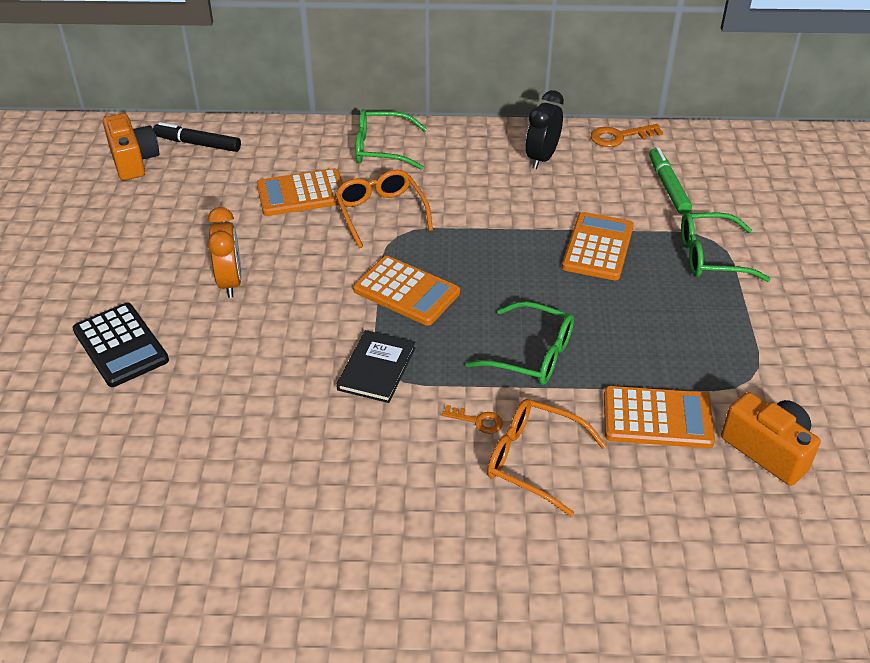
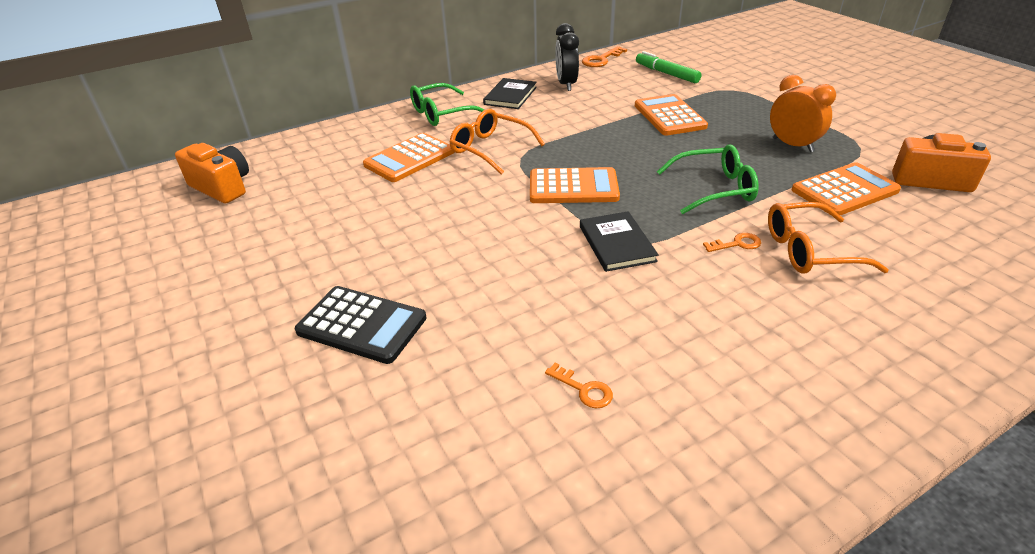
camera: 30 degrees left, 5 degrees down
(198, 144) = (276, 157): black marker -> none
(213, 478) = (583, 389): none -> orange key
(230, 282) = (417, 236): orange clock -> orange clock (792, 145)
(469, 151) = (510, 96): none -> black book
(712, 257) = (744, 97): green glasses -> none

